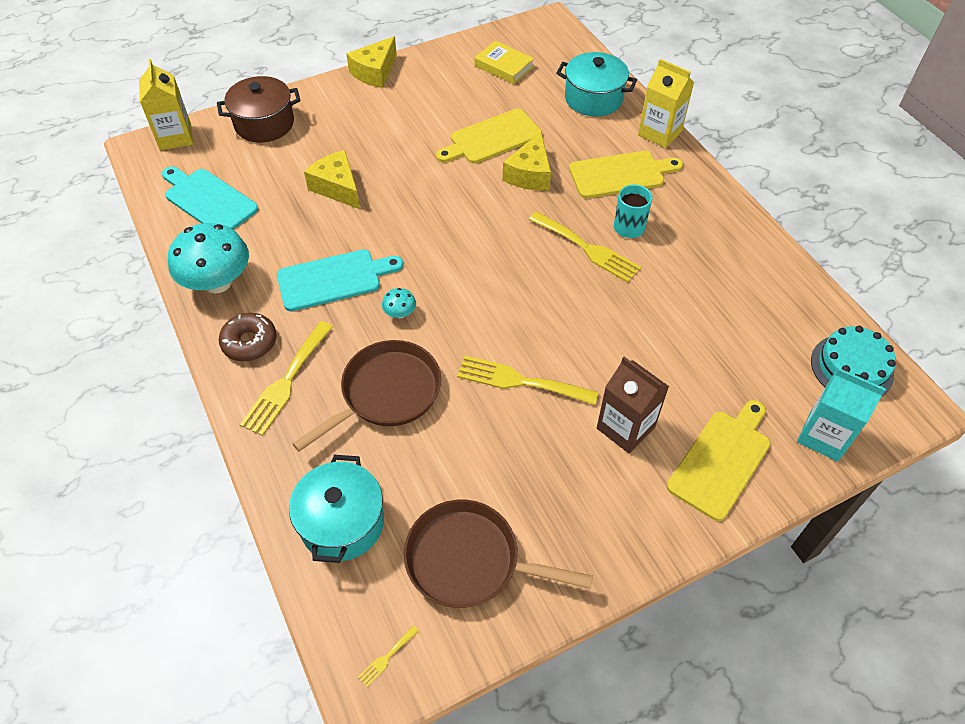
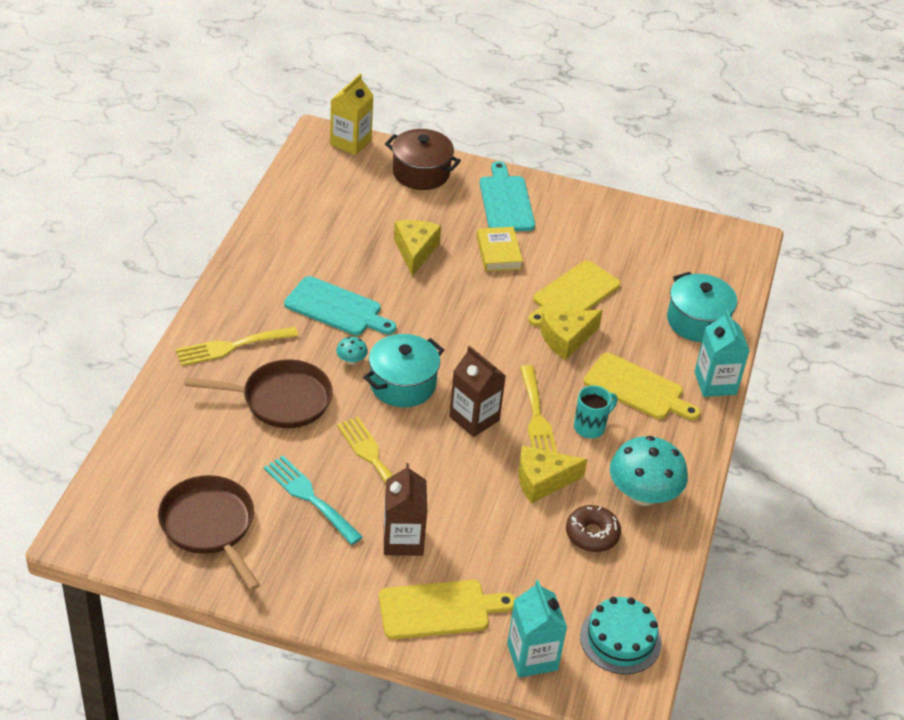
camera: 40 degrees right, 10 degrees down
(208, 200) = (321, 200): turquoise cutting board -> turquoise cutting board (506, 201)
(218, 282) = (263, 257): turquoise mushroom -> turquoise mushroom (643, 495)
(249, 342) = (238, 307): brown donut -> brown donut (592, 534)
(342, 522) = (166, 447): turquoise pot -> turquoise pot (402, 384)
(375, 72) = (549, 188): yellow cheese -> yellow cheese (542, 481)
(386, 658) = (104, 532): yellow fork -> none
(492, 138) = (573, 294): yellow cutting board -> yellow cutting board turned 60 degrees counterclockwise
(504, 66) = (657, 249): yellow book -> yellow book (498, 253)
(514, 457) = (309, 497): none -> turquoise fork
(547, 285) = (474, 418): none -> brown carton
(660, 133) = (715, 383): yellow carton -> turquoise carton

